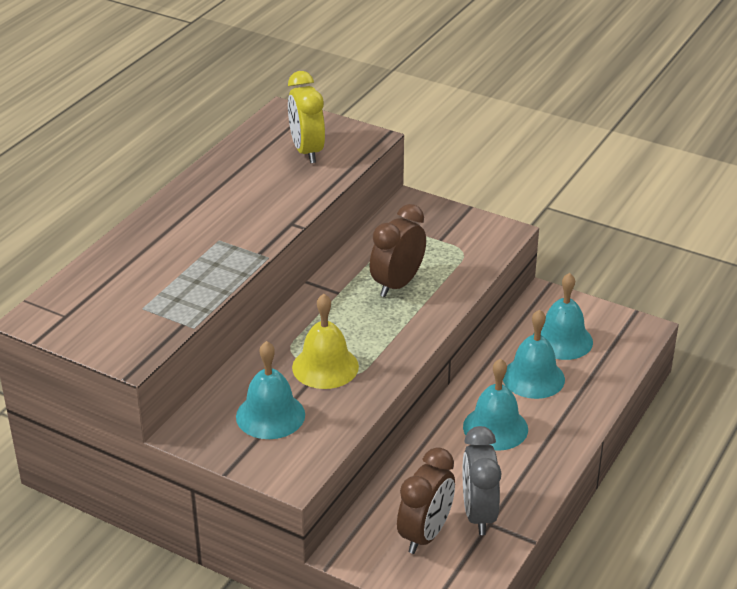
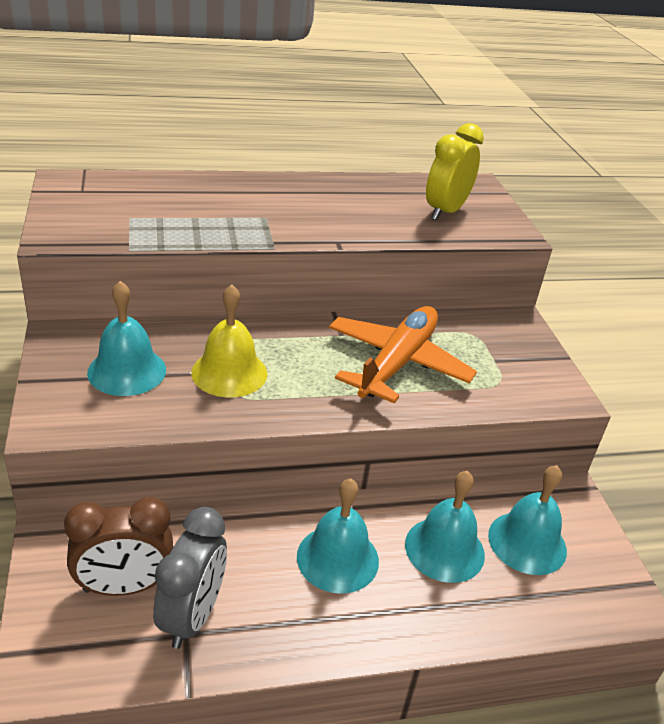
camera: 45 degrees right, 0 degrees up
(397, 284) = (397, 363): brown clock -> orange plane
(478, 514) = (192, 616): grey clock -> grey clock turned 150 degrees clockwise

